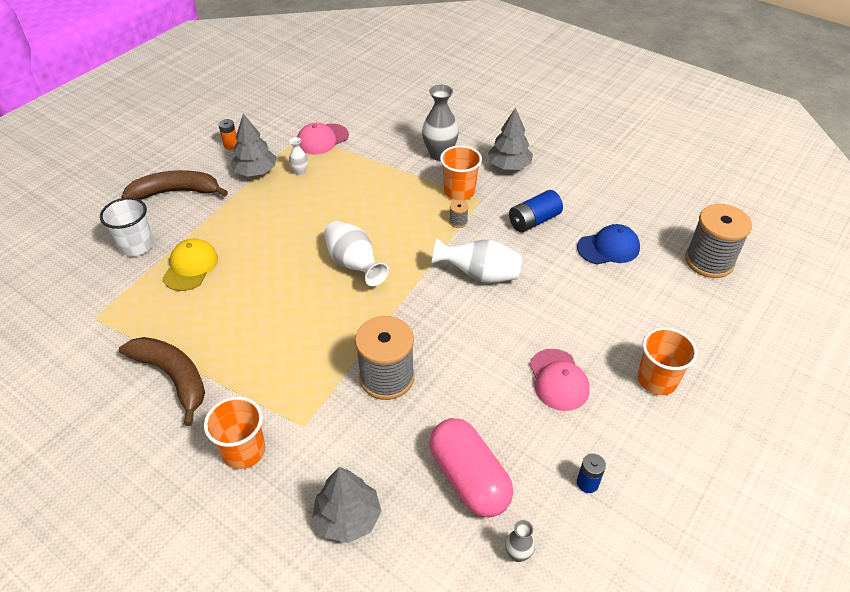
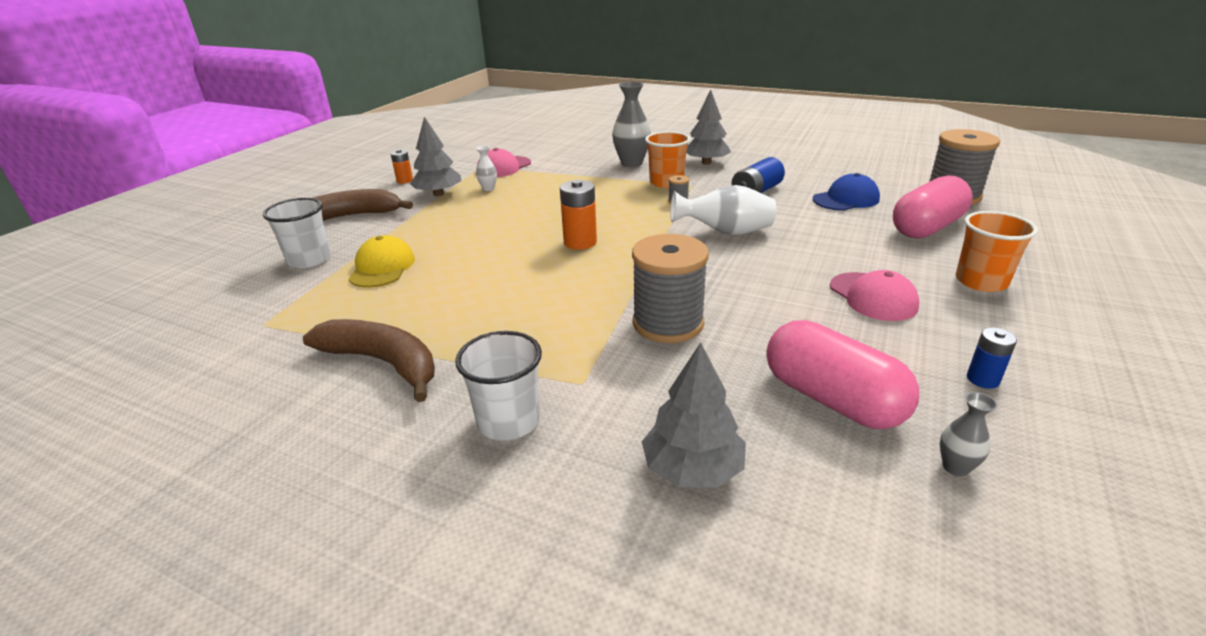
camera: 10 degrees left, 15 degrees down
(244, 451) = (508, 421): orange cup -> white cup
(354, 265) = (580, 242): white vase -> orange battery
(656, 302) = (927, 228): none -> pink capsule

